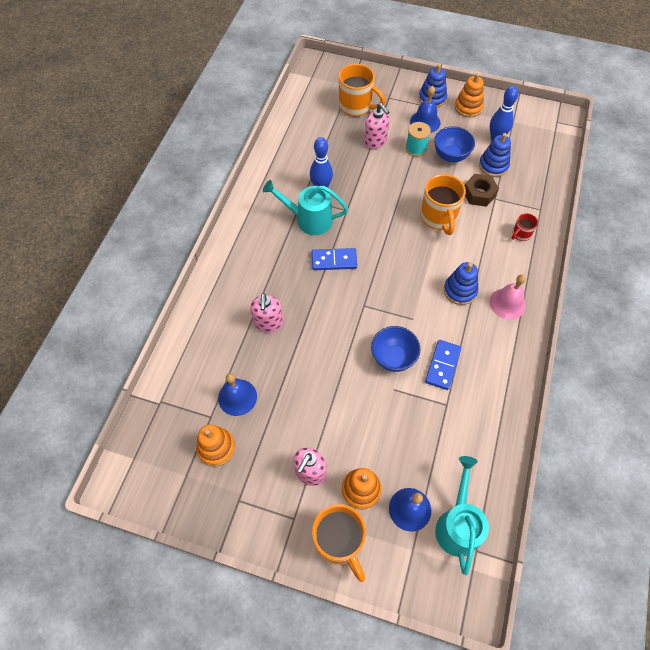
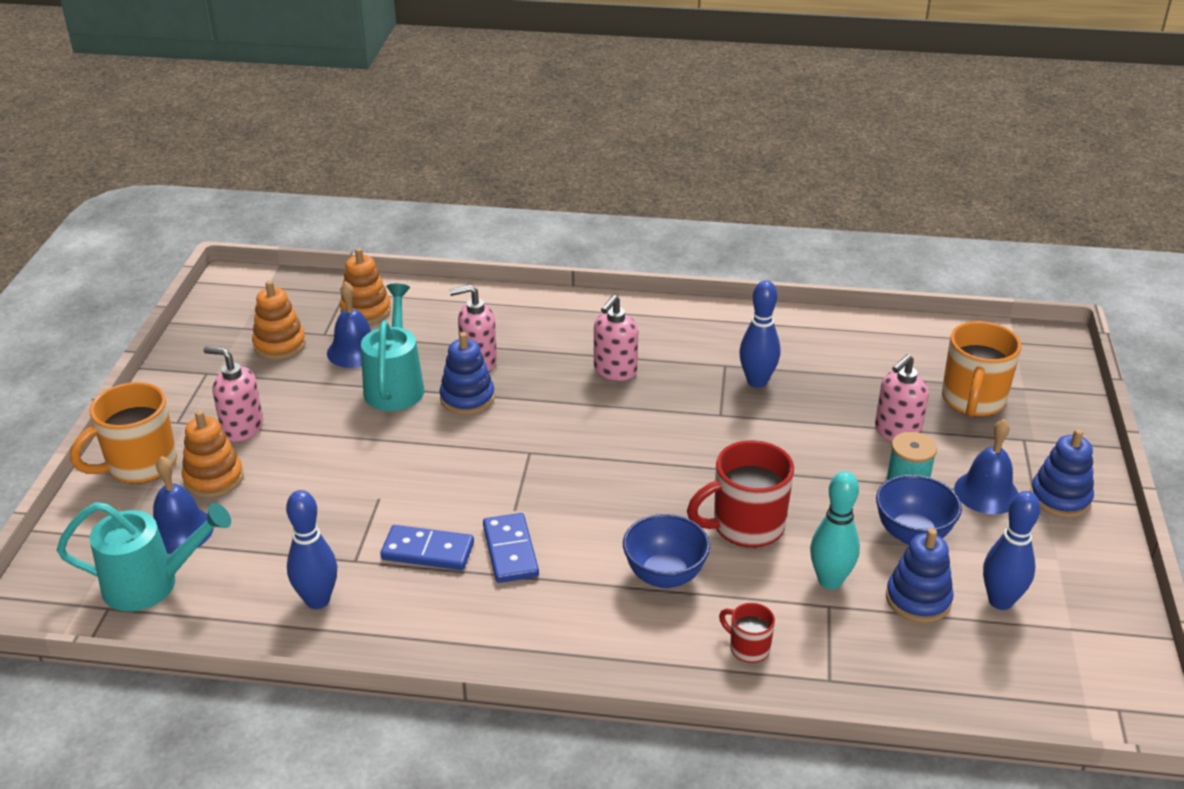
camera: 80 degrees right, 25 degrees down
(295, 252) = (615, 371): none -> pink soap dispenser
(308, 220) = (683, 376): turquoise watering can -> turquoise watering can (395, 385)
(334, 260) = (609, 411): blue domino -> blue domino (510, 551)
(393, 358) = (435, 492): blue bowl -> blue bowl (664, 576)
(438, 218) = (745, 526): orange mug -> red mug
(460, 290) = (586, 564): blue stacking toy -> blue stacking toy (467, 398)
(468, 107) = (1068, 553): orange stacking toy -> orange stacking toy (366, 311)
(477, 425) = (317, 600): none -> blue bowling pin
(479, 194) = (830, 580): brown nut -> turquoise bowling pin
(507, 303) = (573, 632): pink bell -> none

